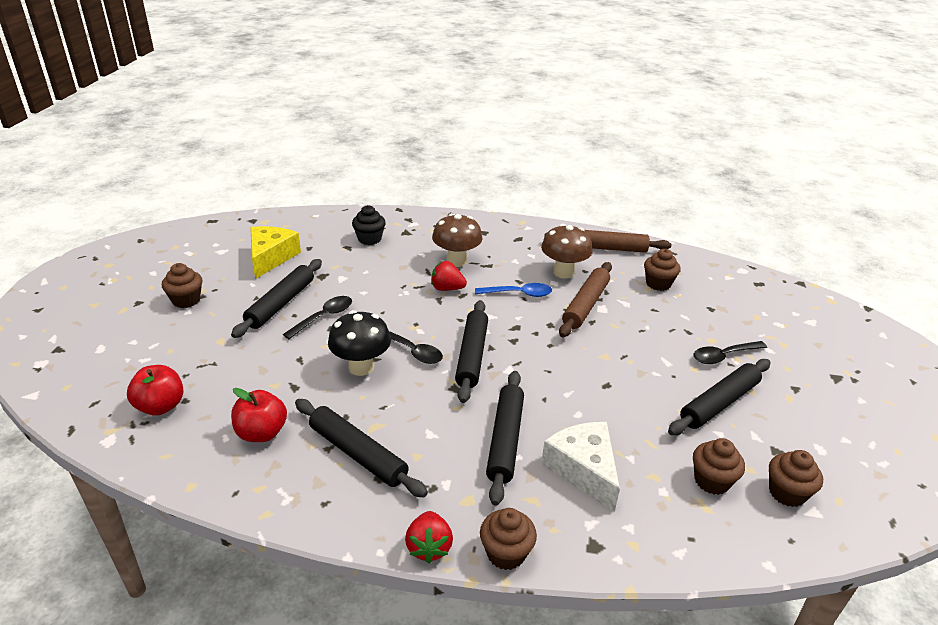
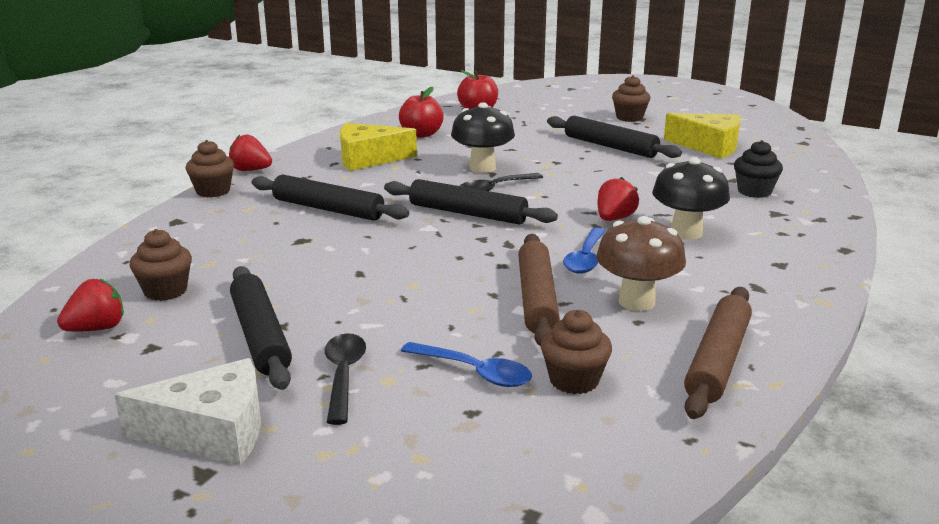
camera: 110 degrees right, 10 degrees down
(323, 317) = (577, 160): black spoon -> none
(358, 453) = (368, 159): black rolling pin -> yellow cheese
(456, 261) = (686, 233): brown mushroom -> black mushroom
(583, 469) = (255, 234): white cheese -> white cheese (211, 432)
(586, 305) = (536, 299): brown rolling pin -> brown rolling pin turned 45 degrees clockwise
(679, 313) = (474, 372): none -> blue spoon
(787, 493) = (97, 329): brown cupcake -> red strawberry

